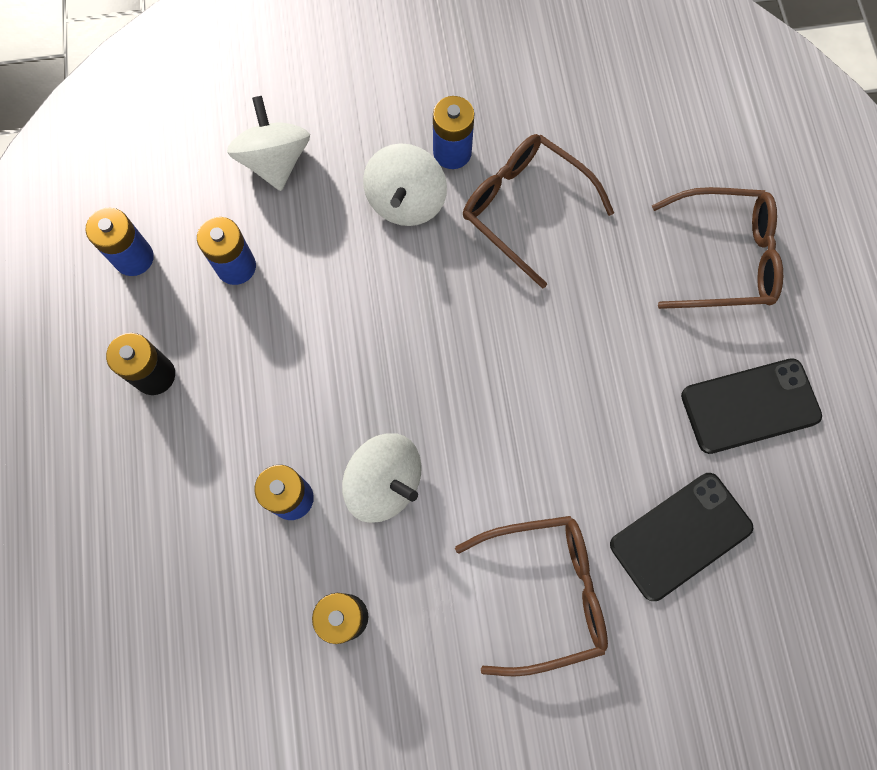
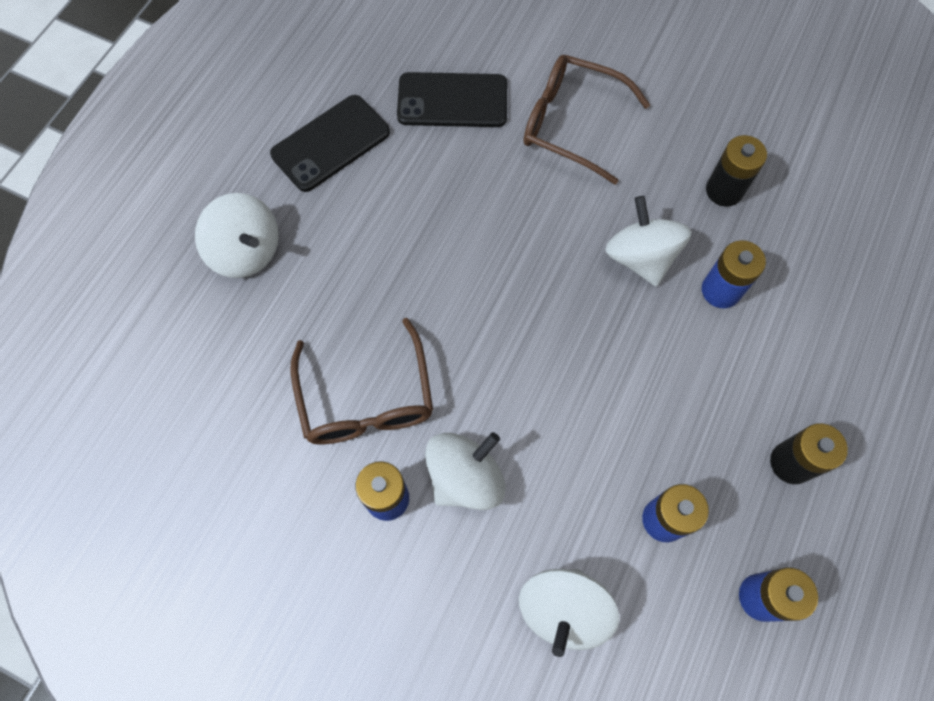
camera: 145 degrees left, 5 degrees down
(723, 258) = (246, 251): brown glasses -> white spinning top
(750, 406) = (331, 143): black phone -> black phone turned 60 degrees counterclockwise

